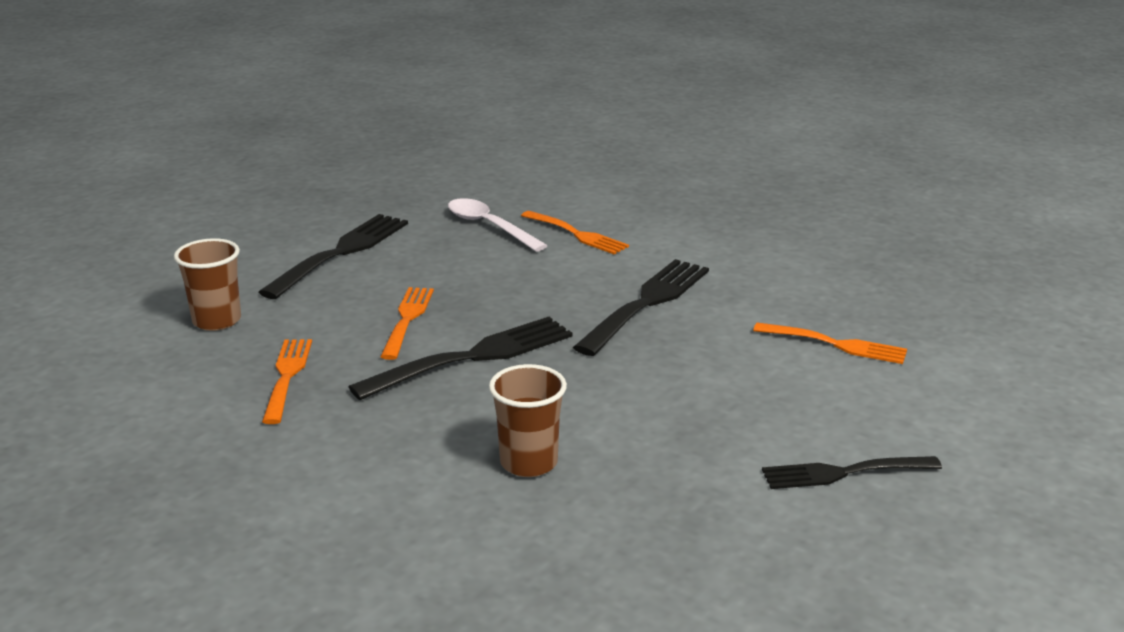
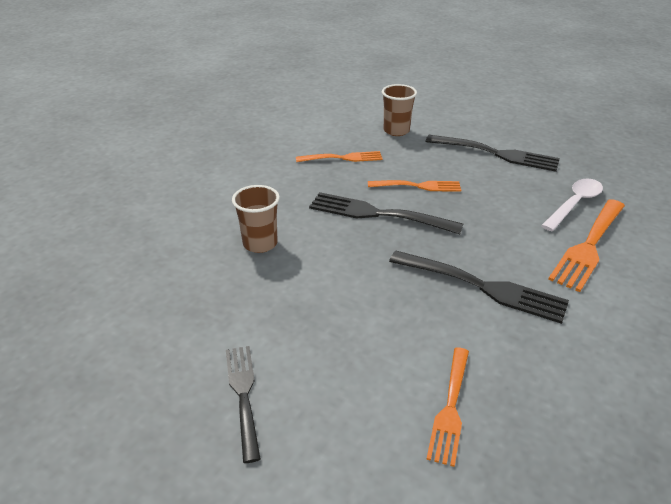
camera: 85 degrees right, 10 degrees up
(473, 357) = (377, 214): black fork -> black fork turned 150 degrees clockwise
(577, 234) = (589, 246): orange fork -> orange fork, size x1.55

